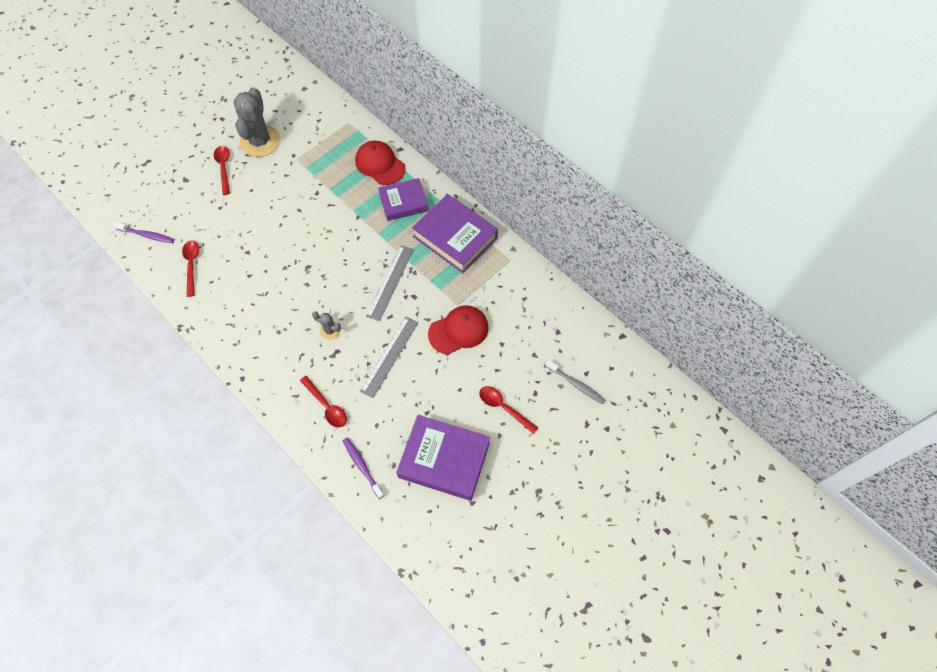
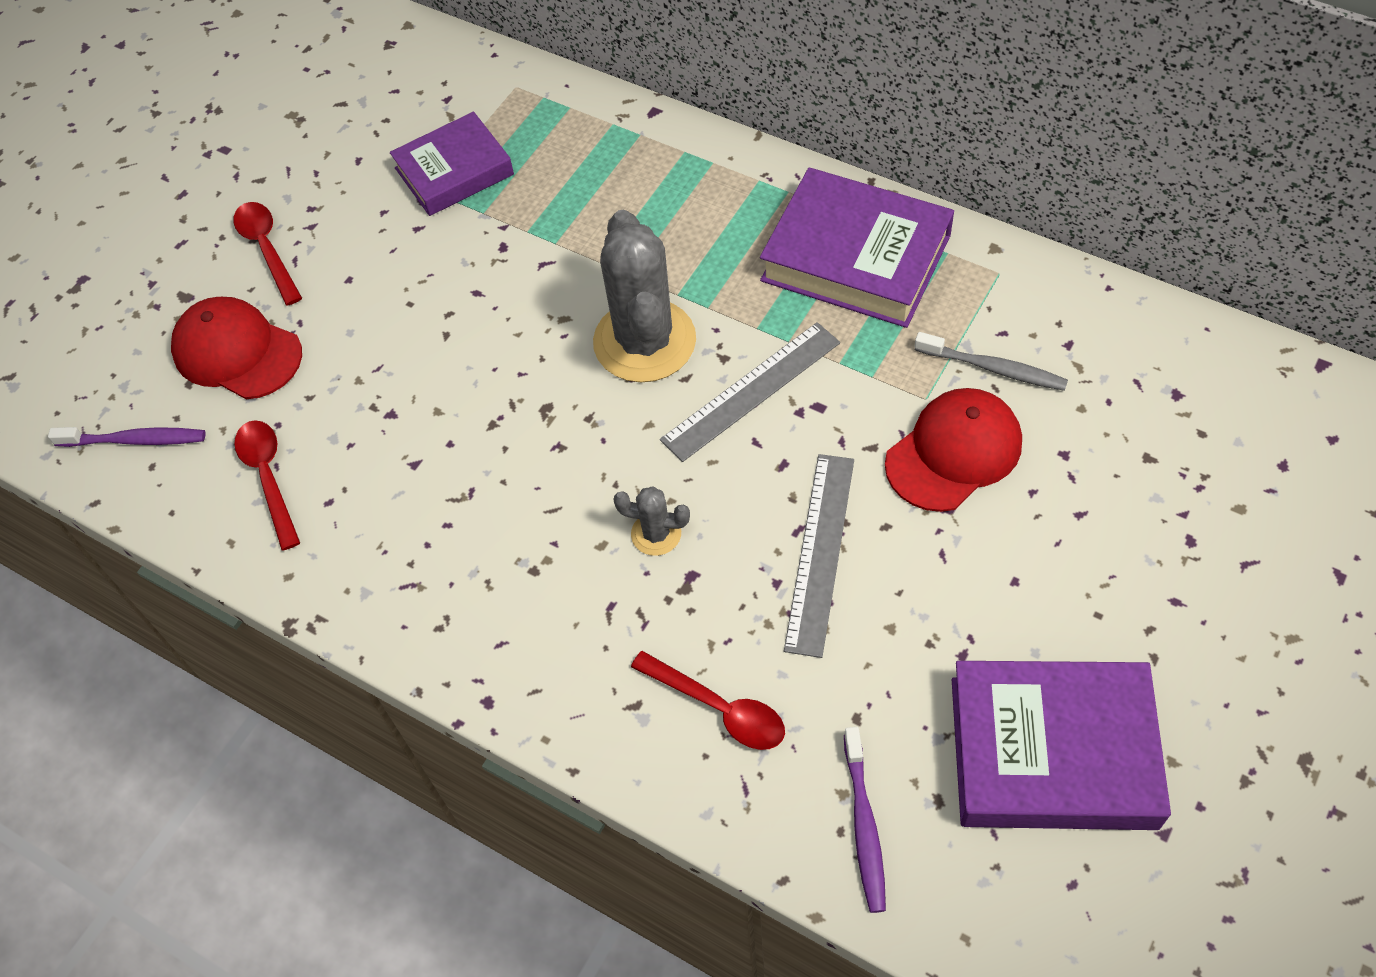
camera: 10 degrees left, 5 degrees down
(260, 141) = (331, 174): grey cactus -> grey cactus (644, 341)
(362, 466) = (864, 826): purple toothbrush -> purple toothbrush turned 135 degrees counterclockwise
(380, 164) = (622, 153): red cap -> red cap (237, 352)
(390, 282) = (751, 391): grey ruler -> grey ruler turned 45 degrees clockwise
(403, 202) = (709, 216): purple book -> purple book (454, 171)
(503, 407) = (1134, 592): red spoon -> none
(576, 384) = (1273, 495): grey toothbrush -> grey toothbrush (993, 368)

